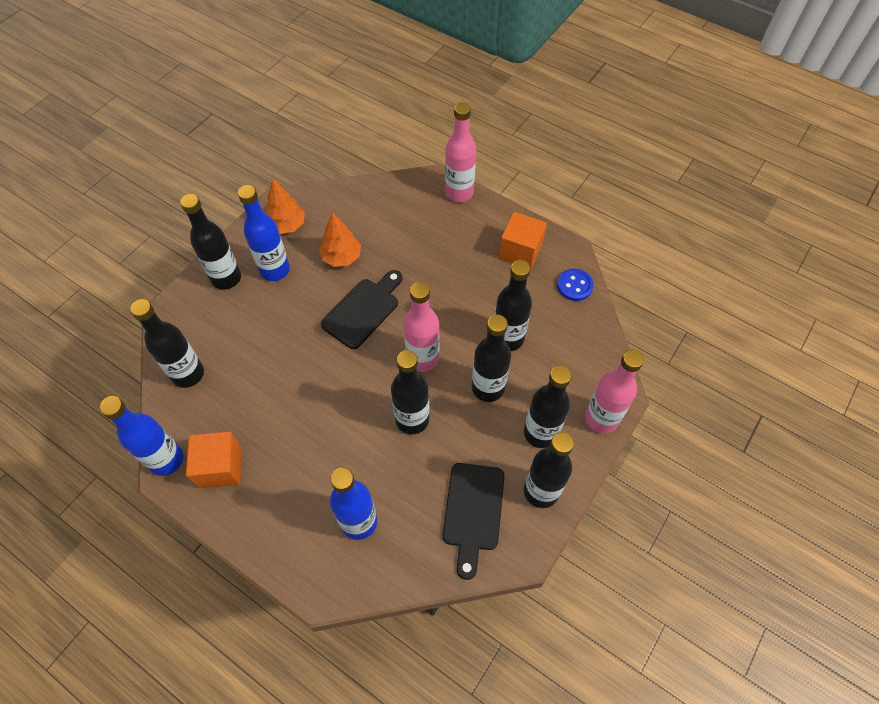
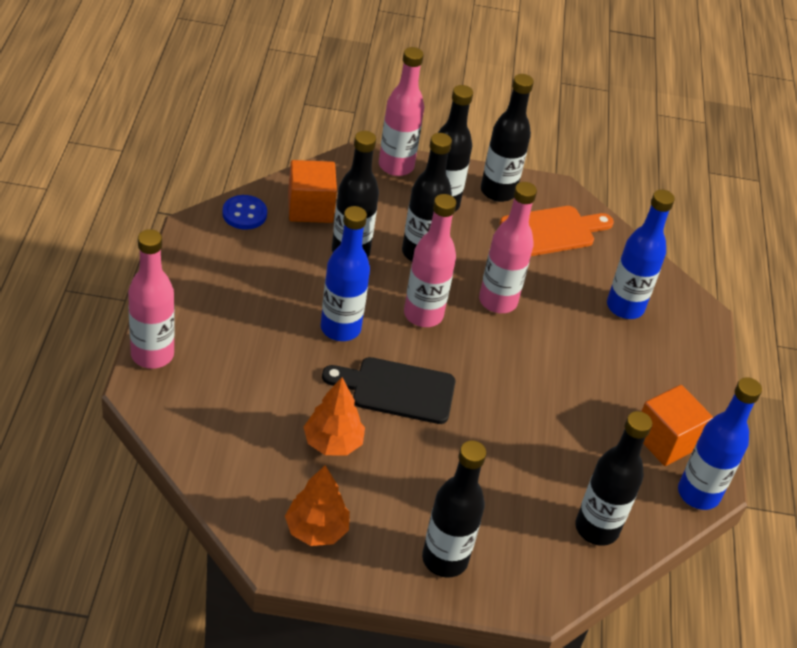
camera: 125 degrees left, 15 degrees down
(275, 270) = (397, 509): blue bottle -> blue bottle (340, 328)
(412, 419) = (498, 301): black bottle -> pink bottle
(473, 512) = (552, 231): black cutting board -> orange cutting board
(520, 251) = (220, 270): orange cube -> orange cube (310, 208)

